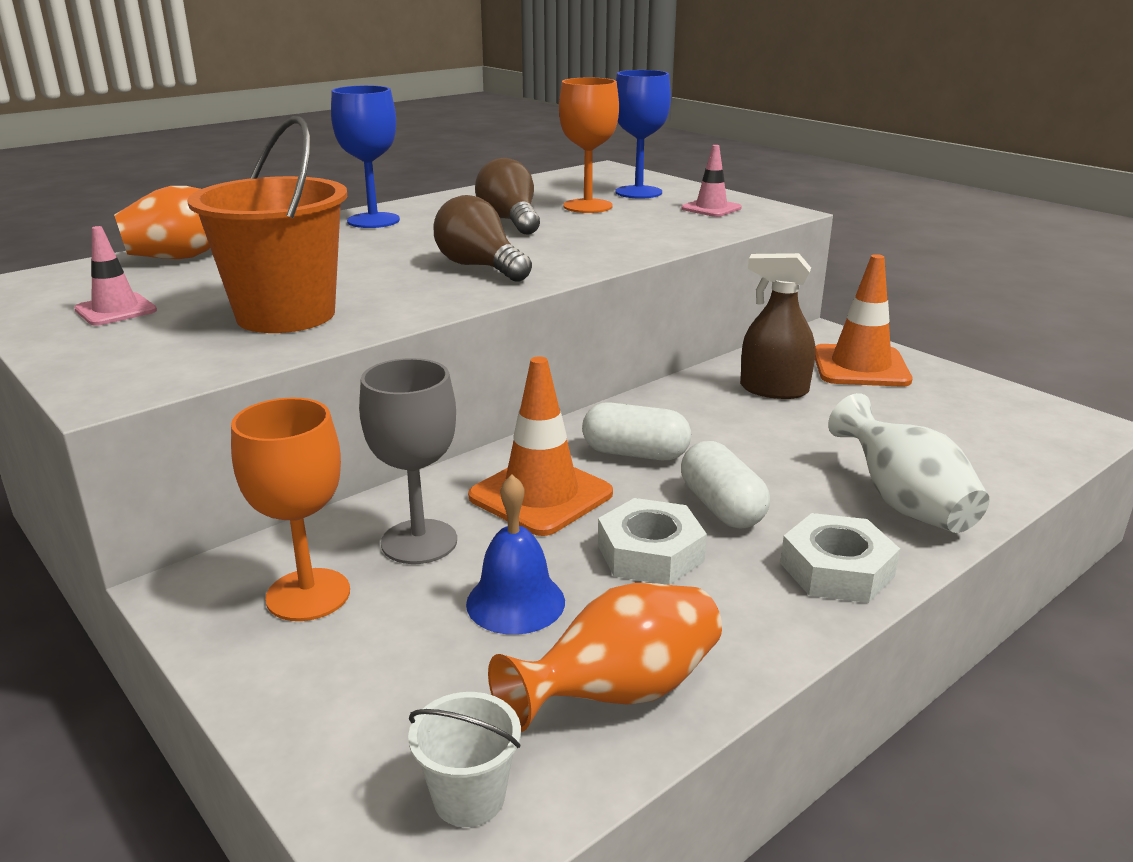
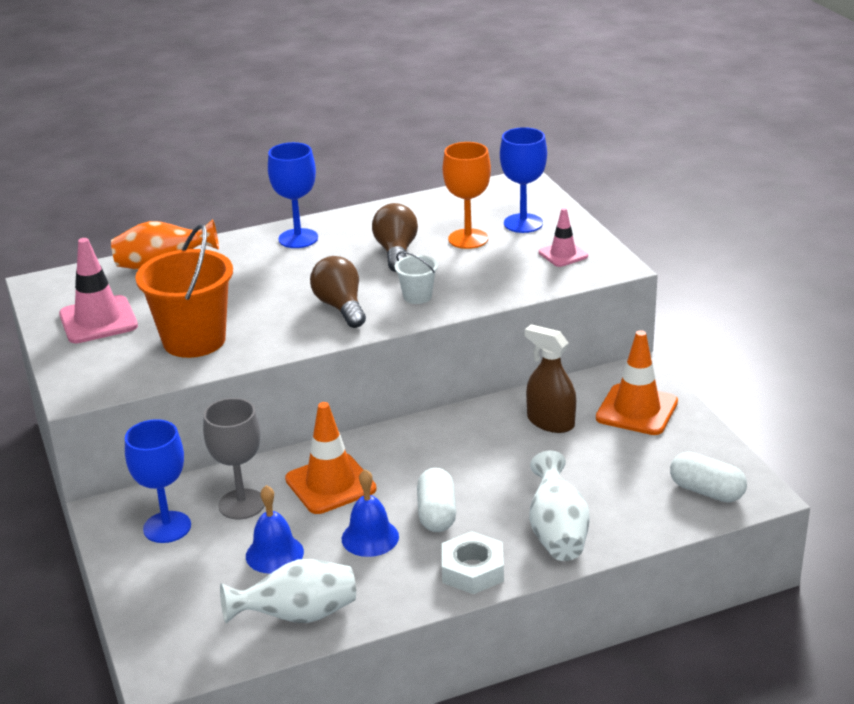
camera: 20 degrees right, 5 degrees up
(116, 310) = (98, 320): pink traffic cone -> pink traffic cone, size x1.69
(308, 595) = (167, 527): orange goblet -> blue goblet
(469, 797) = (197, 649): white bucket -> white bucket (417, 296)
(619, 693) = (298, 616): orange vase -> white vase
(635, 453) = (411, 462): white capsule -> white capsule (706, 491)
(650, 553) = (370, 537): white nut -> blue bell

